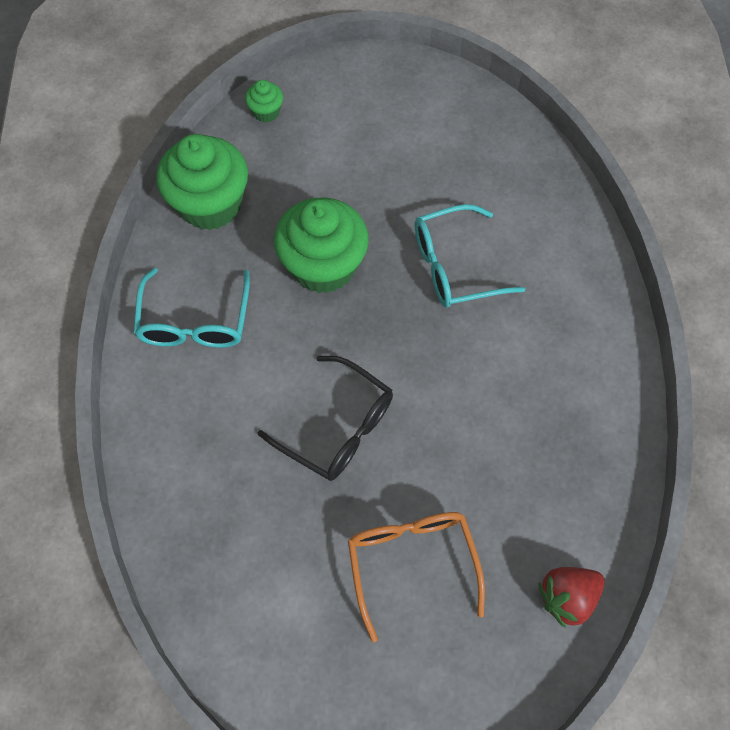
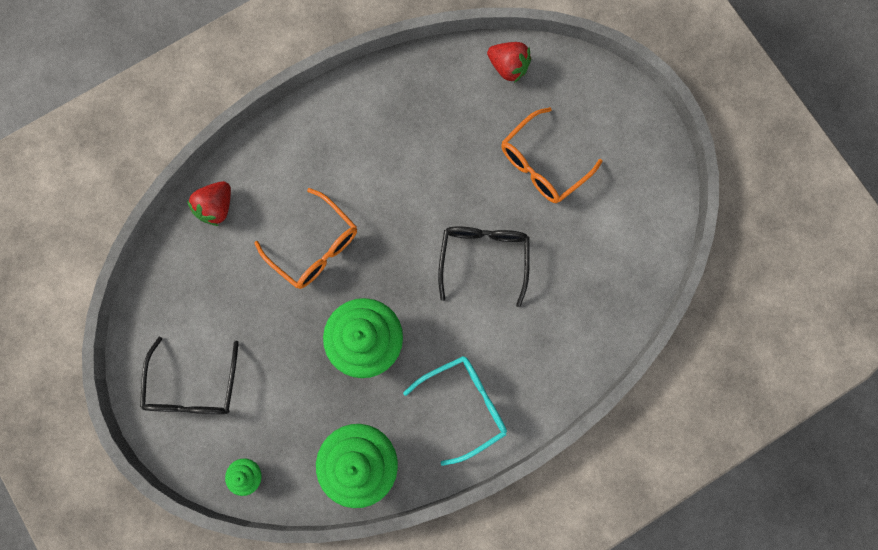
camera: 120 degrees left, 15 degrees up
(376, 105) = (194, 387): none -> black glasses
(454, 266) = (315, 247): turquoise glasses -> orange glasses
(551, 199) = (217, 207): none -> red strawberry

